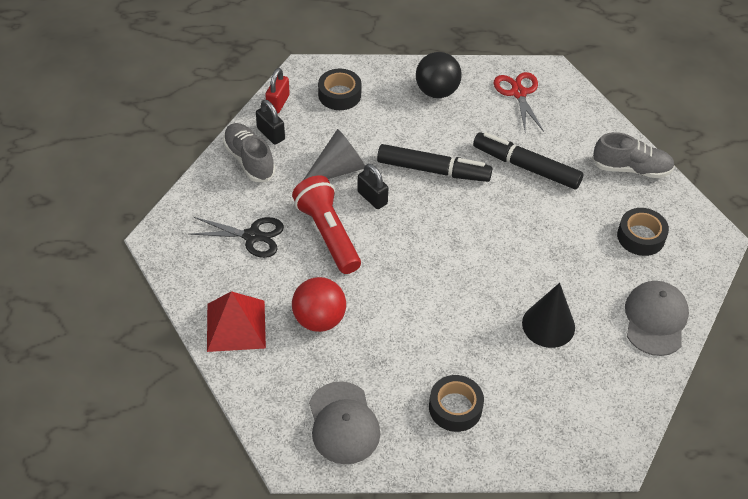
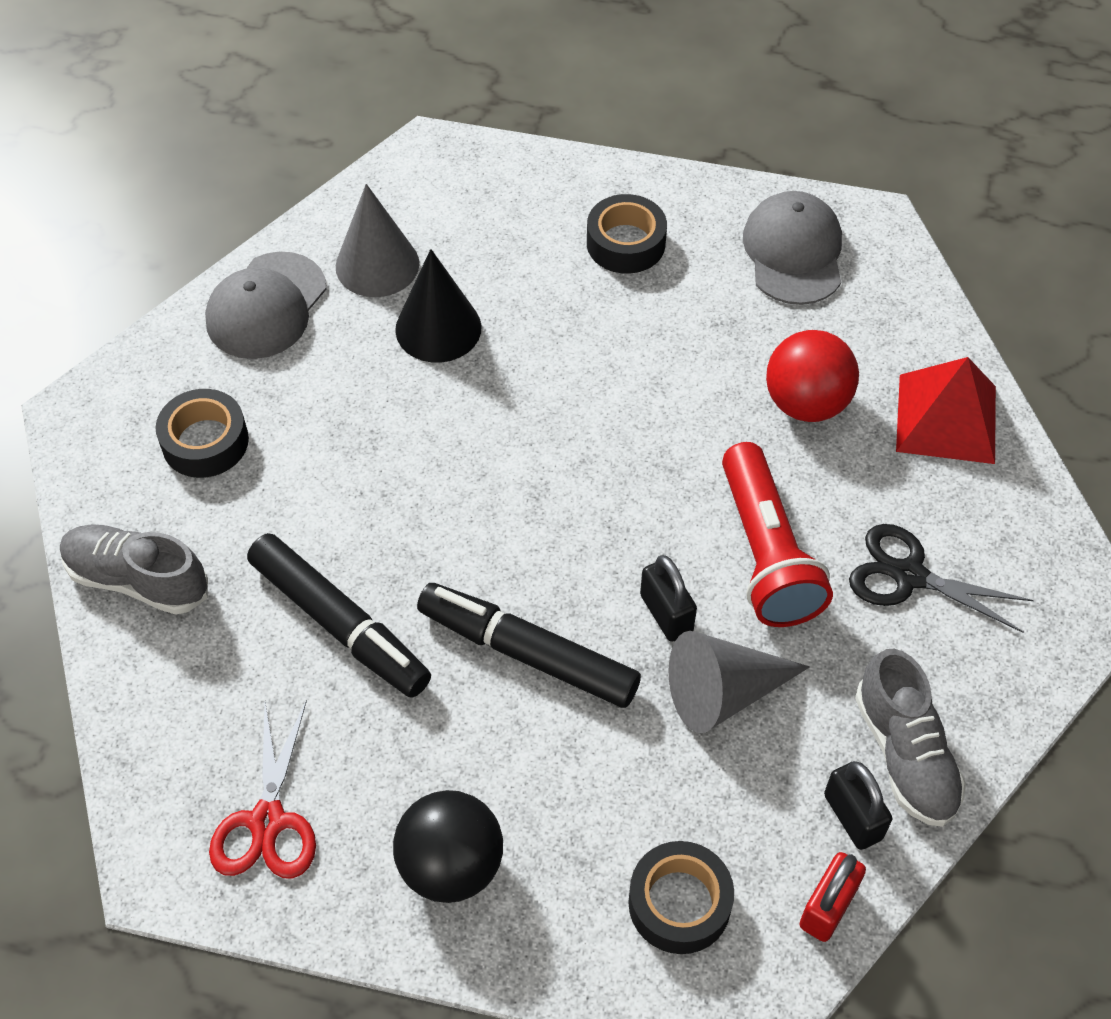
camera: 165 degrees left, 5 degrees up
(605, 360) = (377, 265): none -> grey cone

